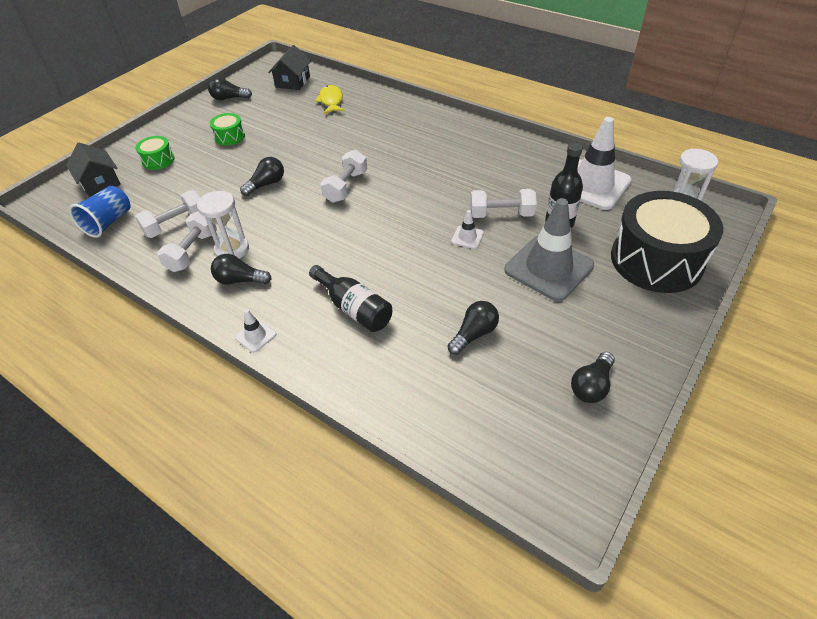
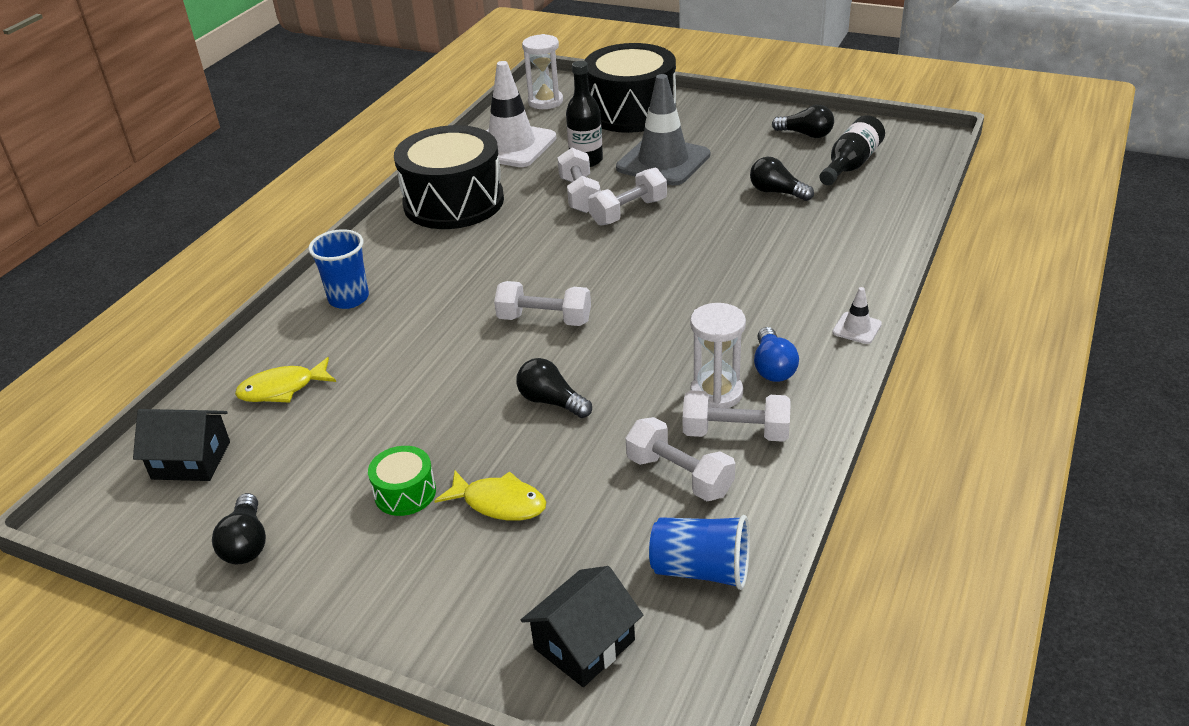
camera: 100 degrees left, 10 degrees down
(158, 160) = (494, 576): green drum -> none
(202, 163) = (499, 503): none -> yellow fish
(240, 280) = (773, 367): black light bulb -> blue light bulb
(354, 308) = (778, 268): black bottle -> black bottle (851, 165)
(404, 117) = (348, 298): none -> blue cup
(467, 237) = (628, 212): white traffic cone -> white dumbbell
(507, 155) = (453, 202): none -> black drum

